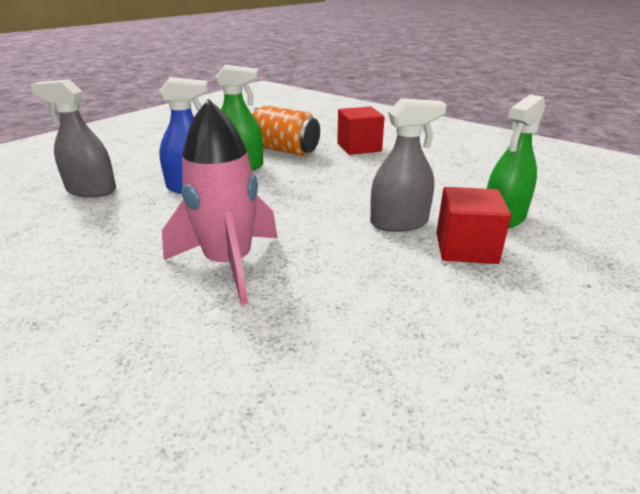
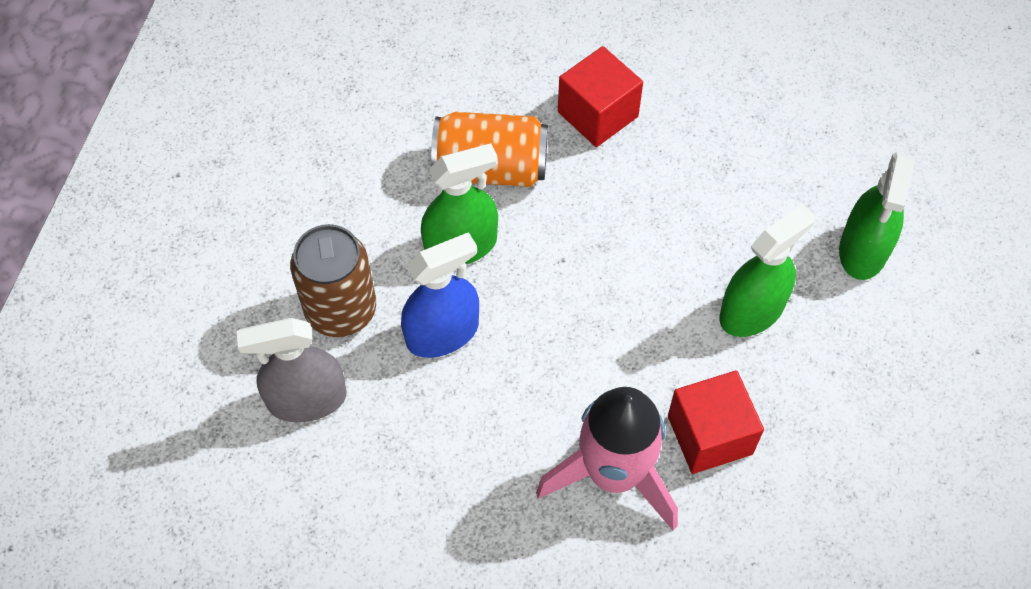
camera: 25 degrees left, 30 degrees up
(152, 170) = (341, 310): none -> brown can
(399, 222) = (751, 311): grey spray bottle -> green spray bottle
(466, 248) = (843, 334): red cube -> red cube (709, 435)

